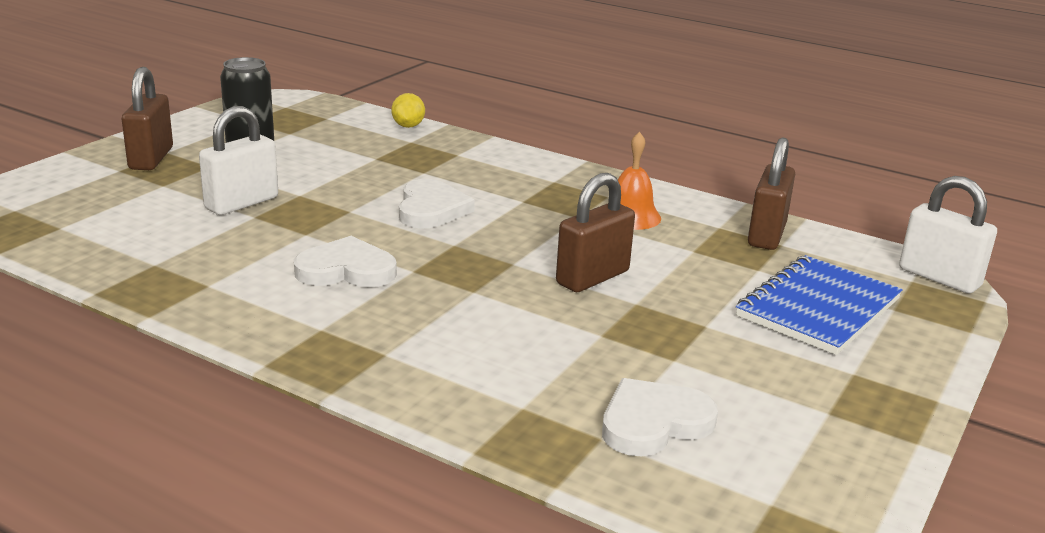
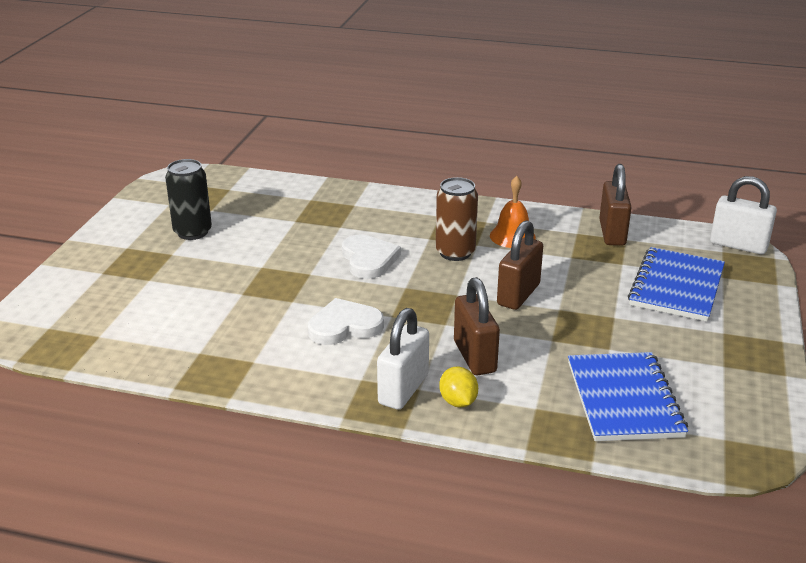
camera: 15 degrees left, 5 degrees up
(151, 158) = (120, 256): brown padlock -> brown padlock (474, 357)
(241, 203) = (224, 284): white padlock -> white padlock (403, 389)
(408, 126) = (299, 185): yellow lemon -> yellow lemon (458, 402)
(544, 220) = (455, 252): none -> brown can
(653, 423) = (624, 399): white heart -> blue notebook

